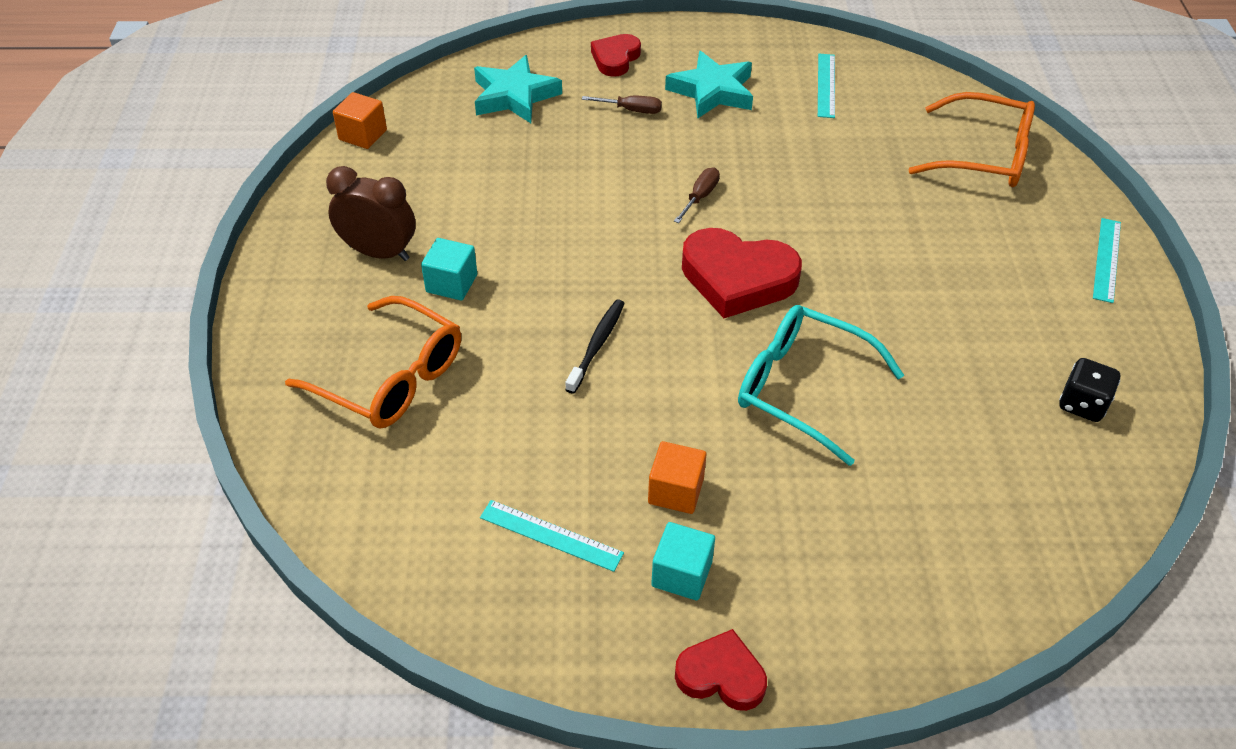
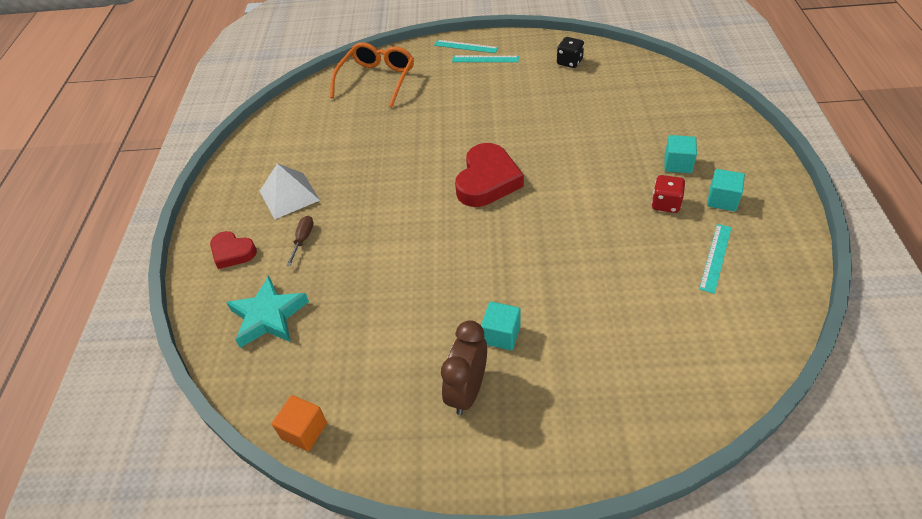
camera: 85 degrees left, 0 degrees up
(391, 378) = (605, 361): orange glasses -> none
(596, 345) = (555, 245): black toothbrush -> none
(675, 491) = (665, 204): orange cube -> red dice
(700, 197) = (407, 199): brown screwdriver -> none
(712, 91) = (289, 195): turquoise star -> white pyramid
(721, 675) = (778, 184): red heart -> none
(777, 526) = (677, 164): none -> turquoise cube
(802, 388) = (576, 154): turquoise glasses -> none
(826, 85) = (294, 140): turquoise ruler -> turquoise ruler (485, 59)

